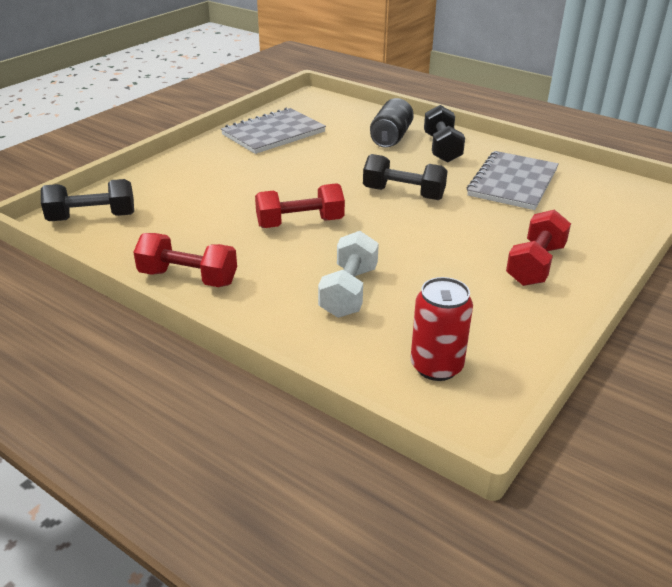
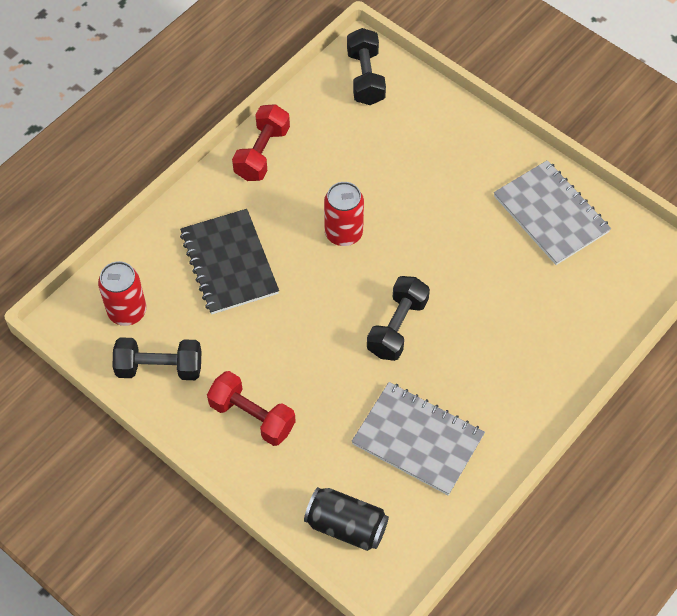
camera: 95 degrees right, 25 degrees up
(300, 223) = (343, 233): red dumbbell -> red can
(349, 291) = (229, 263): white dumbbell -> black notebook
(390, 138) = (539, 333): black can -> black can (346, 526)
(442, 148) = (509, 383): black dumbbell -> black dumbbell (159, 367)

